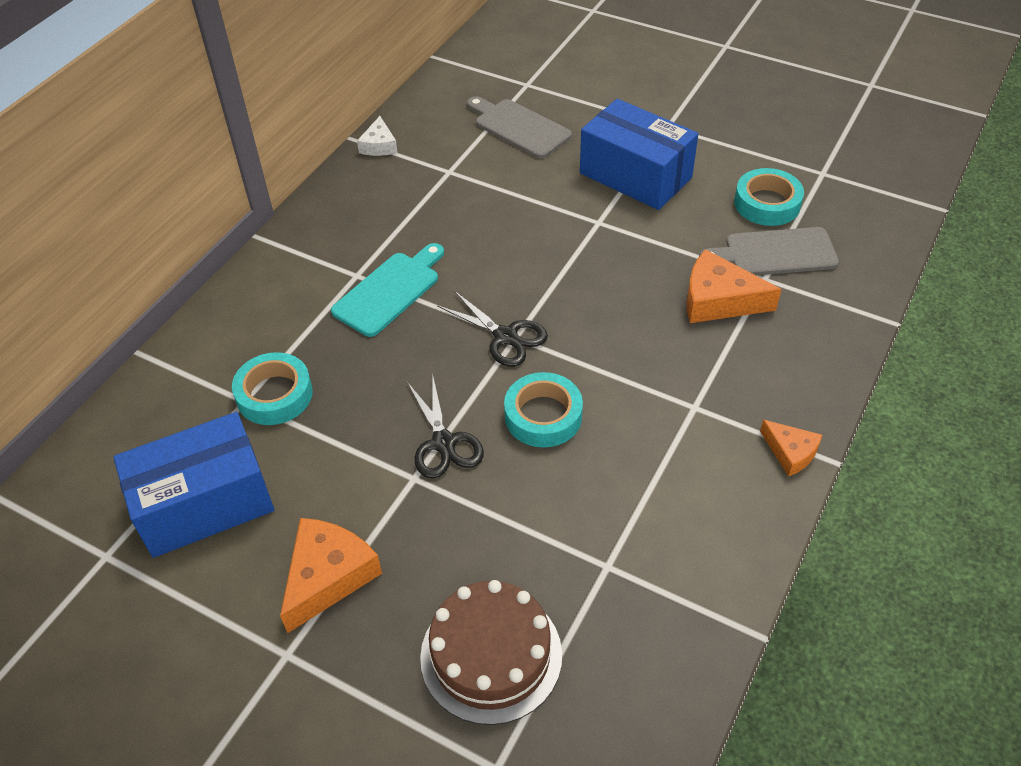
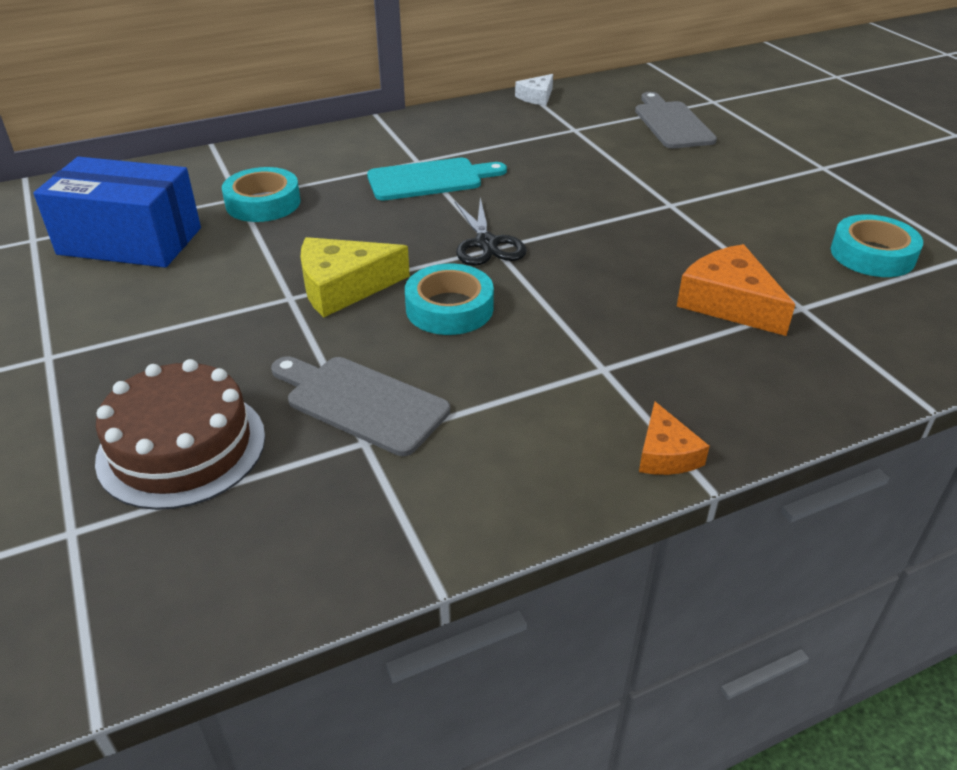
camera: 35 degrees right, 10 degrees down
(328, 576) = (143, 325): orange cheese -> none
(444, 443) = (343, 287): black scissors -> yellow cheese
(635, 175) = (748, 187): blue box -> none
(775, 253) = (837, 293): grey cutting board -> grey cutting board (361, 402)

